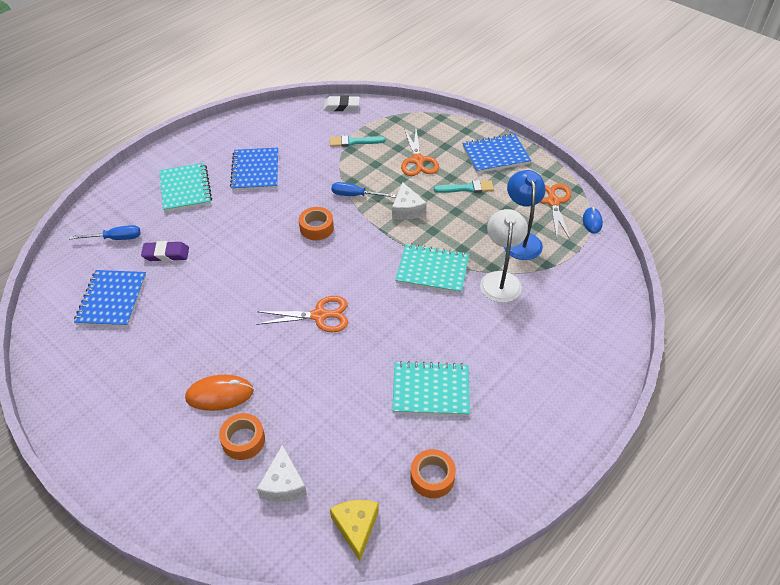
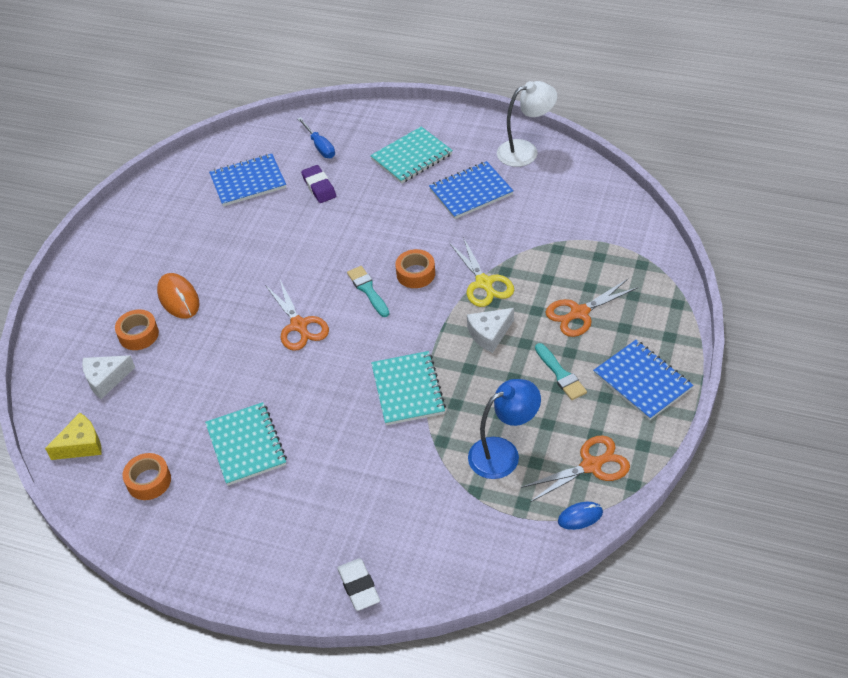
camera: 70 degrees right, 0 degrees up
(341, 106) = (629, 210): white eraser -> white eraser (359, 587)
(354, 142) = (572, 246): turquoise brush -> turquoise brush (368, 290)
(355, 195) = (484, 283): blue screwdriver -> yellow scissors
(500, 280) = (426, 454): white lamp -> white lamp (525, 151)

